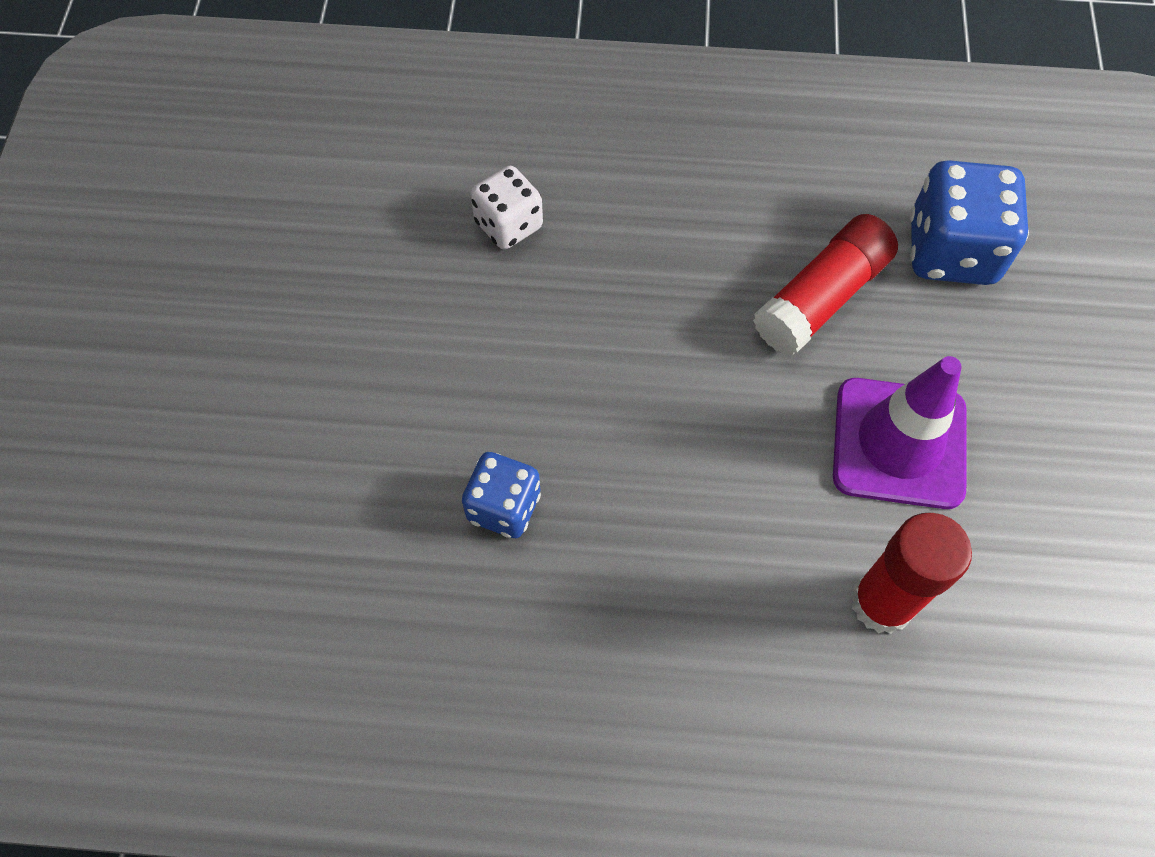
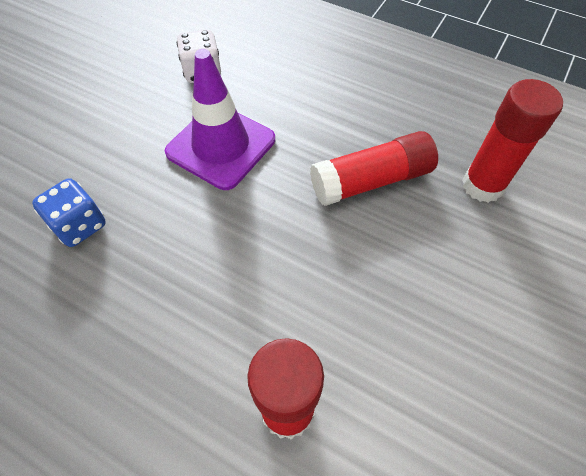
camera: 25 degrees right, 5 degrees down
(899, 443) = (370, 297): purple traffic cone -> purple traffic cone (221, 146)
(951, 251) = (482, 185): blue dice -> red glue stick

